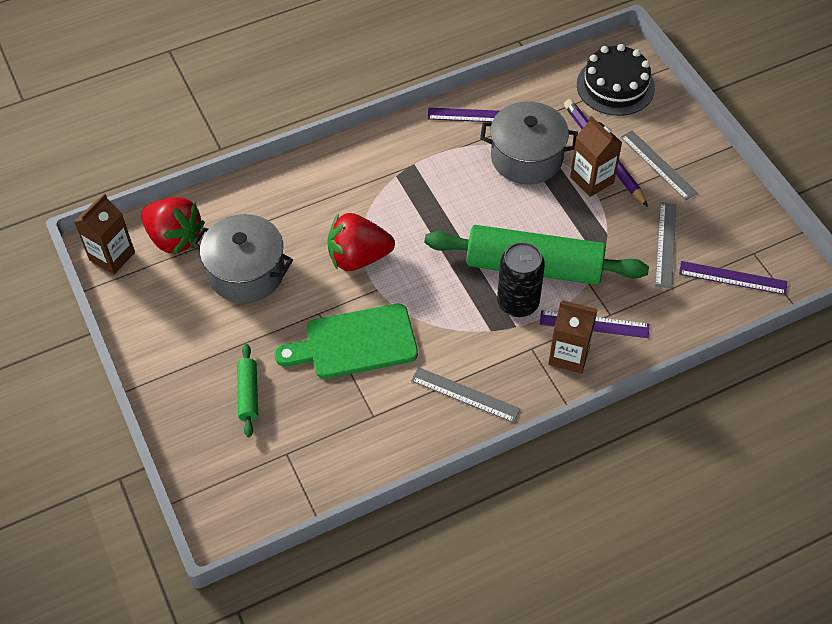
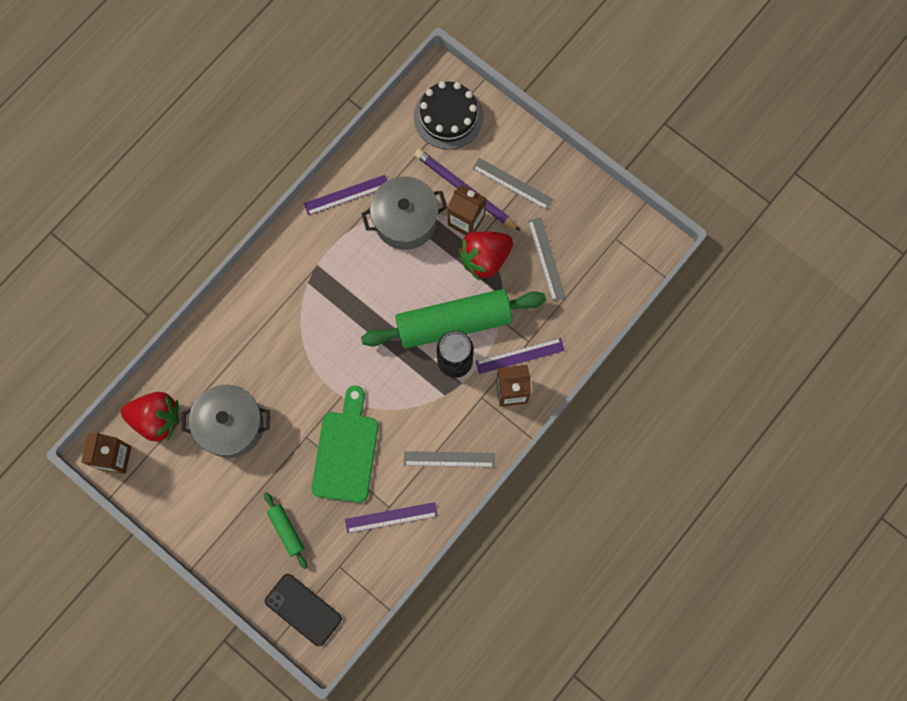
camera: 25 degrees left, 20 degrees up
(223, 481) = (303, 609): none -> black phone
(355, 343) = (346, 451): green cutting board -> green cutting board turned 135 degrees clockwise
(358, 257) = (313, 373): red strawberry -> red strawberry (485, 259)
(732, 278) = (607, 269): purple ruler -> purple ruler (391, 517)

